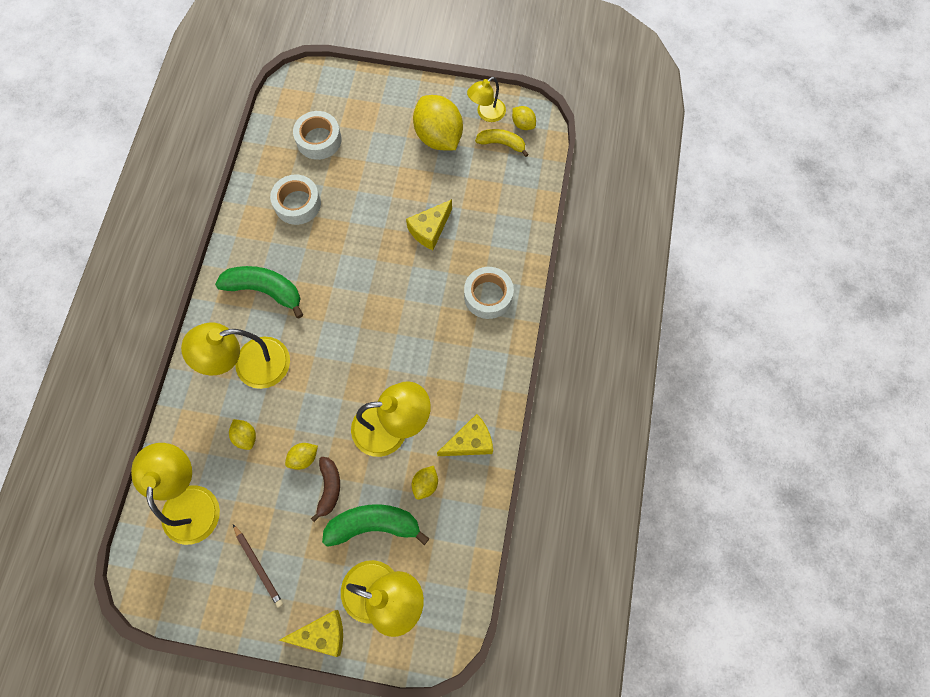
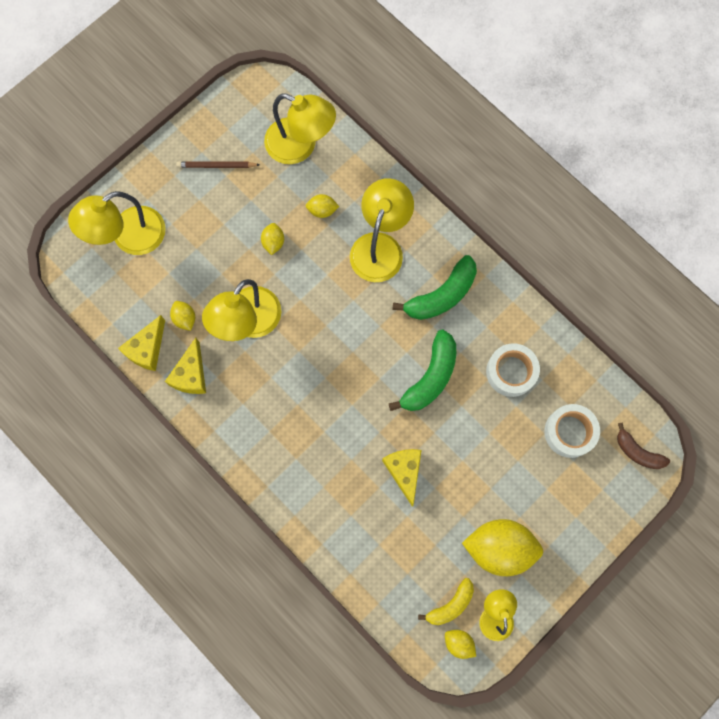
camera: 125 degrees right, 5 degrees up
(322, 634) = (136, 181): yellow cheese -> yellow cheese (147, 349)
(329, 488) = (236, 247): brown banana -> brown banana (637, 452)
(373, 525) = (184, 261): green banana -> green banana (430, 377)
(488, 296) = (304, 478): white tape -> none
(523, 124) = (458, 643): yellow lemon -> yellow lemon turned 45 degrees clockwise

